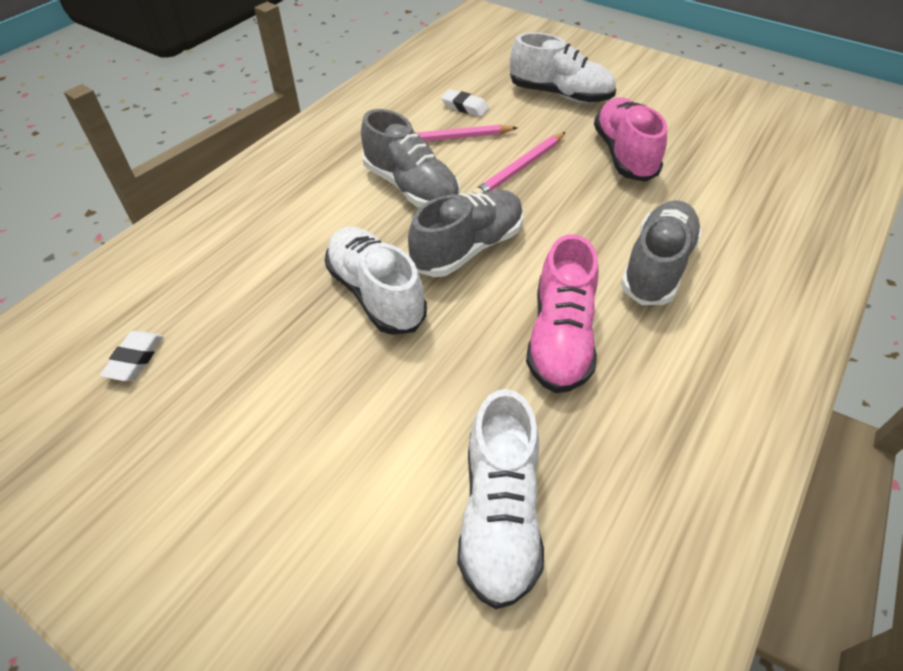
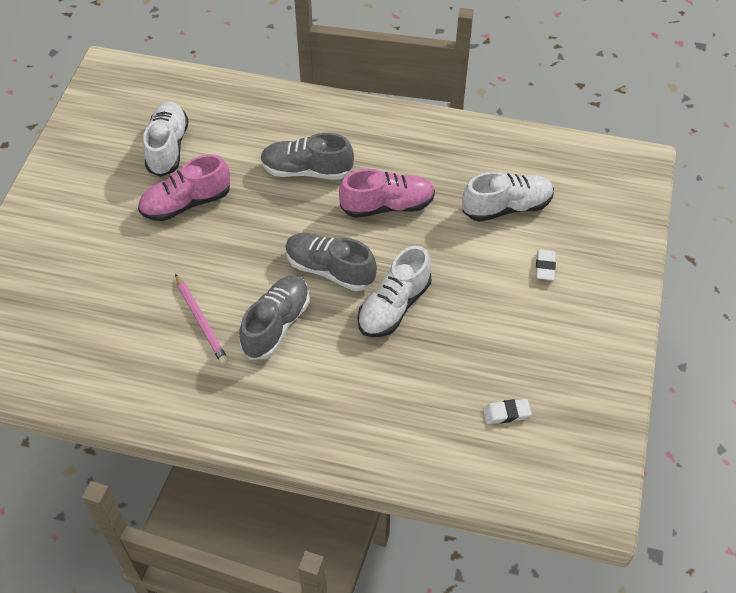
camera: 110 degrees left, 5 degrees up
(464, 107) = (147, 323): white eraser -> white eraser (545, 267)
(519, 168) = (226, 262): pink pencil -> none
(560, 95) = (106, 259): white shoe -> white shoe (168, 147)

